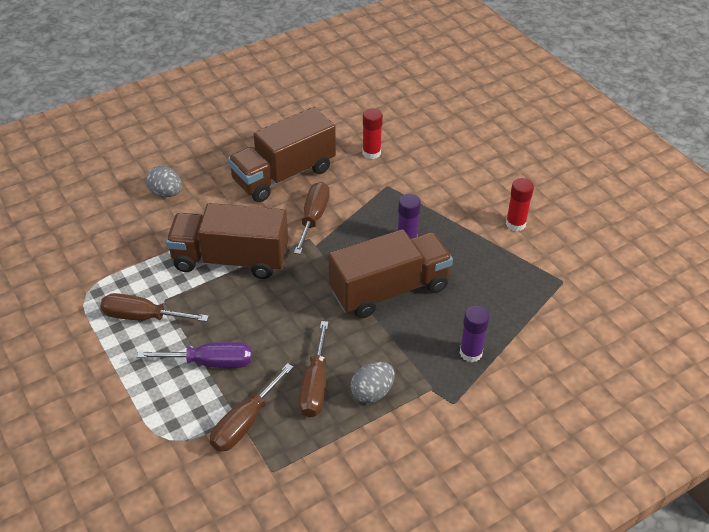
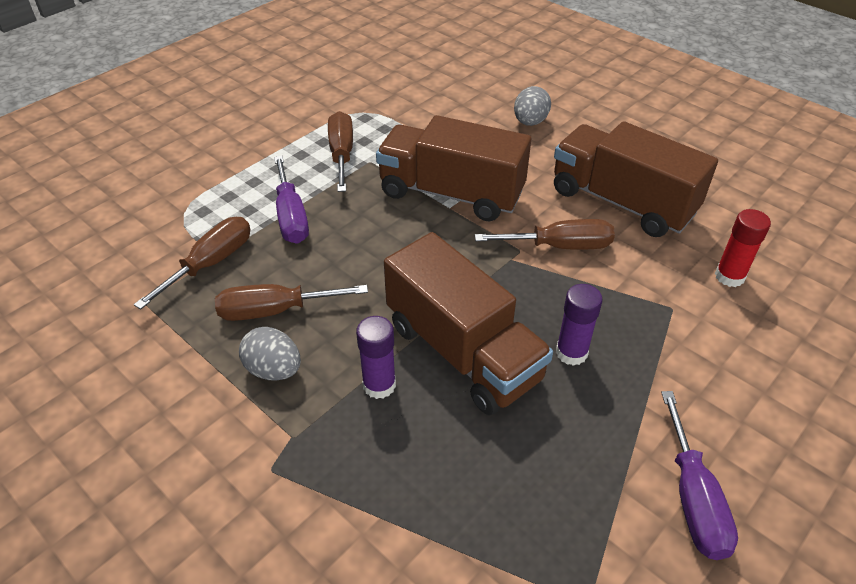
camera: 75 degrees right, 0 degrees up
(230, 259) = (451, 193): brown truck -> brown truck turned 60 degrees counterclockwise
(245, 422) = (211, 263): brown screwdriver -> brown screwdriver turned 105 degrees clockwise
(471, 353) = (372, 476): purple glue stick -> purple glue stick (379, 385)
(515, 224) = (693, 498): red glue stick -> purple screwdriver

